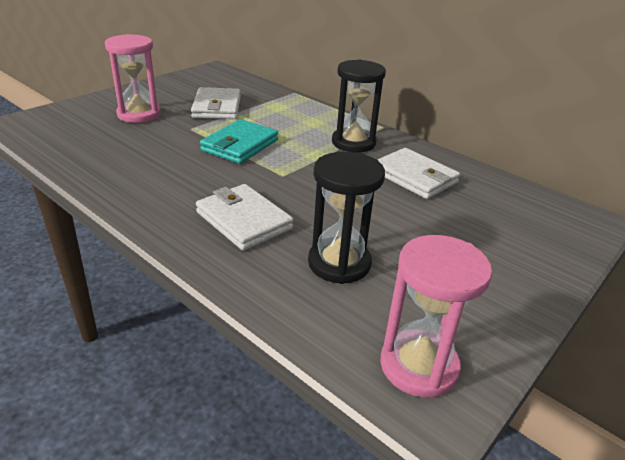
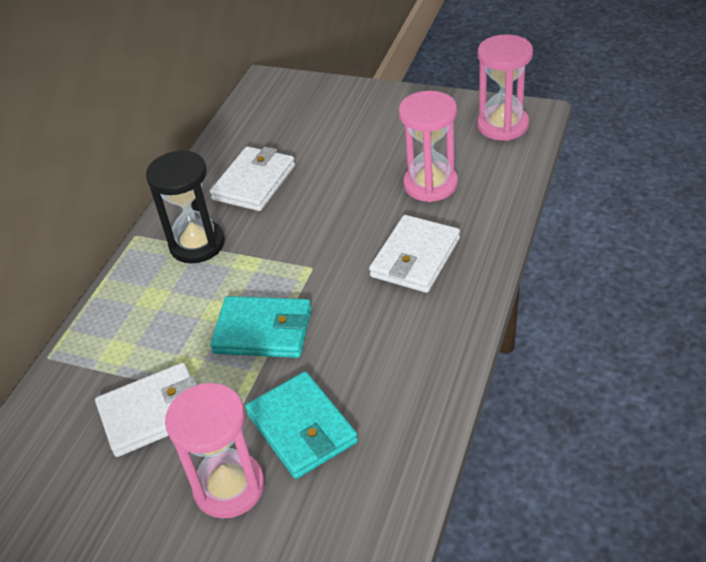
camera: 105 degrees left, 10 degrees up
(146, 139) = (302, 428): none -> turquoise wallet
(339, 263) = (430, 184): black hourglass -> pink hourglass

